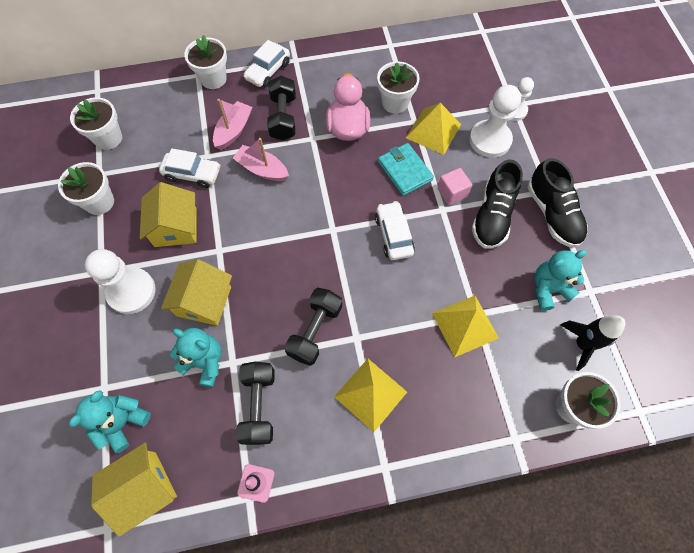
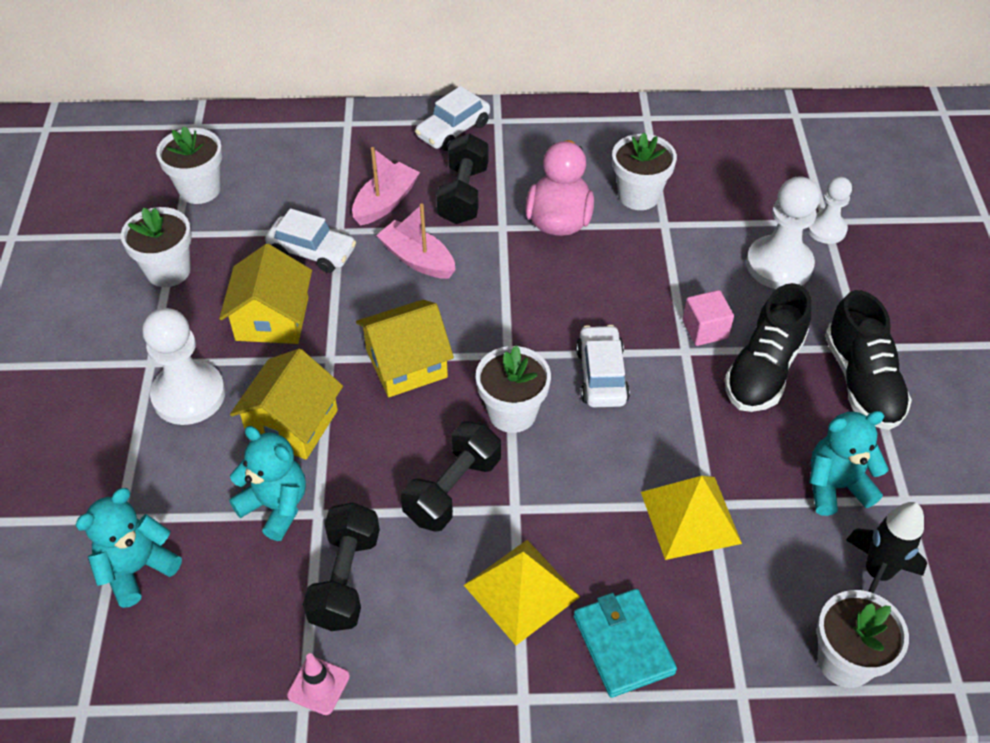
camera: 10 degrees right, 15 degrees down
(144, 488) = (149, 663): yellow house -> yellow house (406, 364)
(213, 79) = (370, 131): white flower pot -> white flower pot (512, 413)
(404, 171) = (636, 289): turquoise wallet -> turquoise wallet (623, 644)
(433, 131) = (691, 241): yellow pyramid -> none

